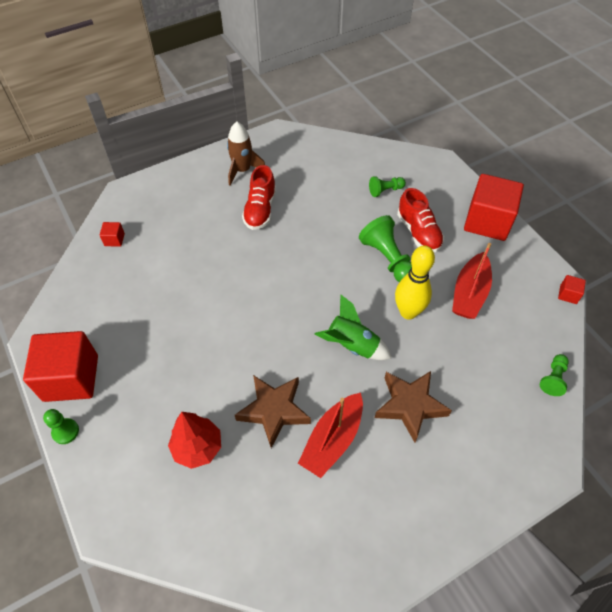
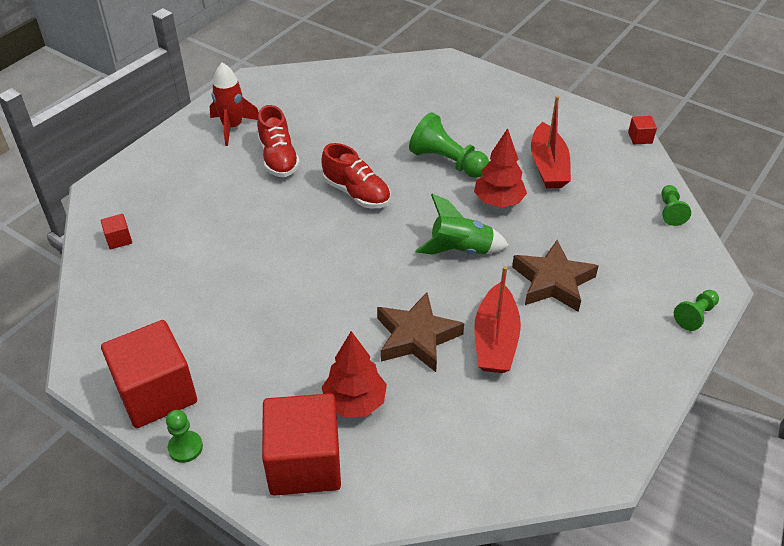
camera: 25 degrees left, 10 degrees down
(242, 170) = (233, 127): brown rocket -> red rocket
(385, 190) = (405, 102): green pawn -> green pawn (695, 315)
(408, 312) = (498, 202): yellow bowling pin -> red tree
(418, 232) = (463, 129): red shoe -> red shoe (356, 193)
(487, 221) = (526, 99): red cube -> red cube (304, 463)

